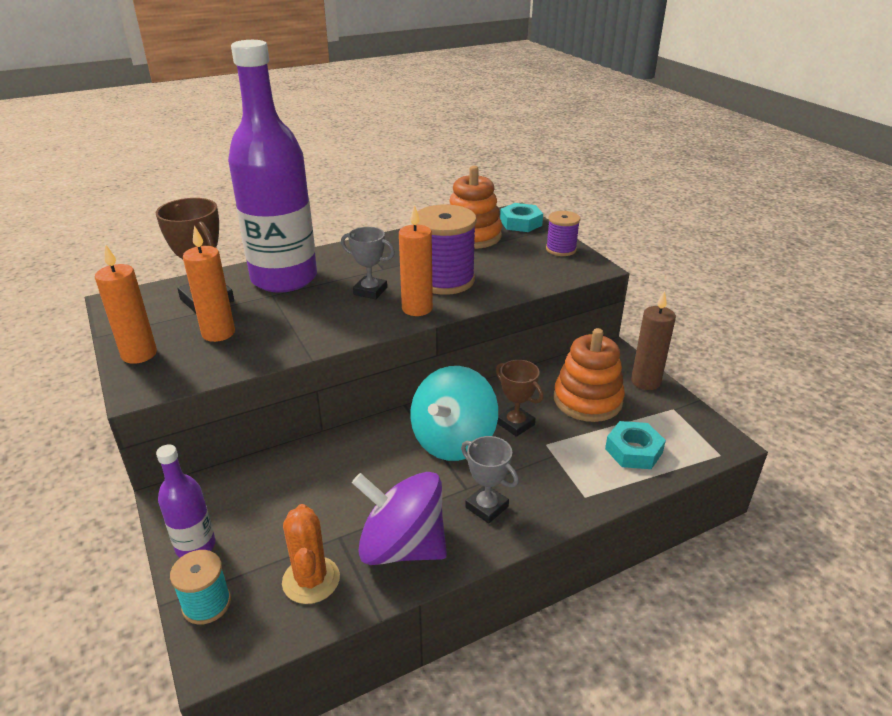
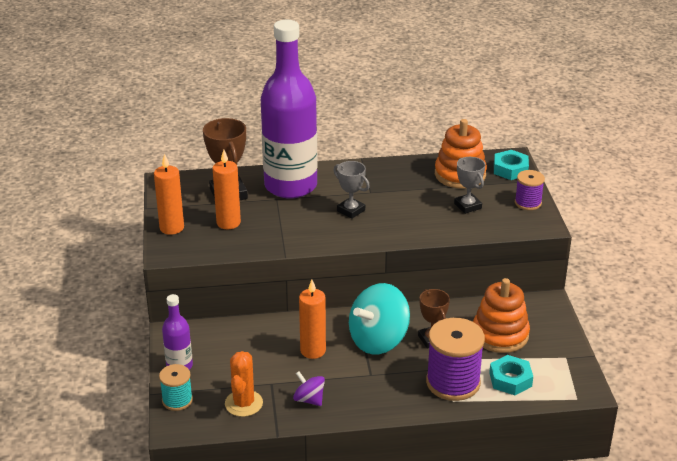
camera: 20 degrees right, 0 degrees up
(402, 547) = (309, 399): purple spinning top -> purple spinning top, size x0.49
(417, 308) = (379, 233): orange candle -> orange candle (313, 351)
(445, 280) = (413, 212): purple spool -> purple spool (453, 382)
(486, 507) = (378, 390): grey trophy -> grey trophy (467, 206)
(645, 381) = (558, 331): brown candle -> none

